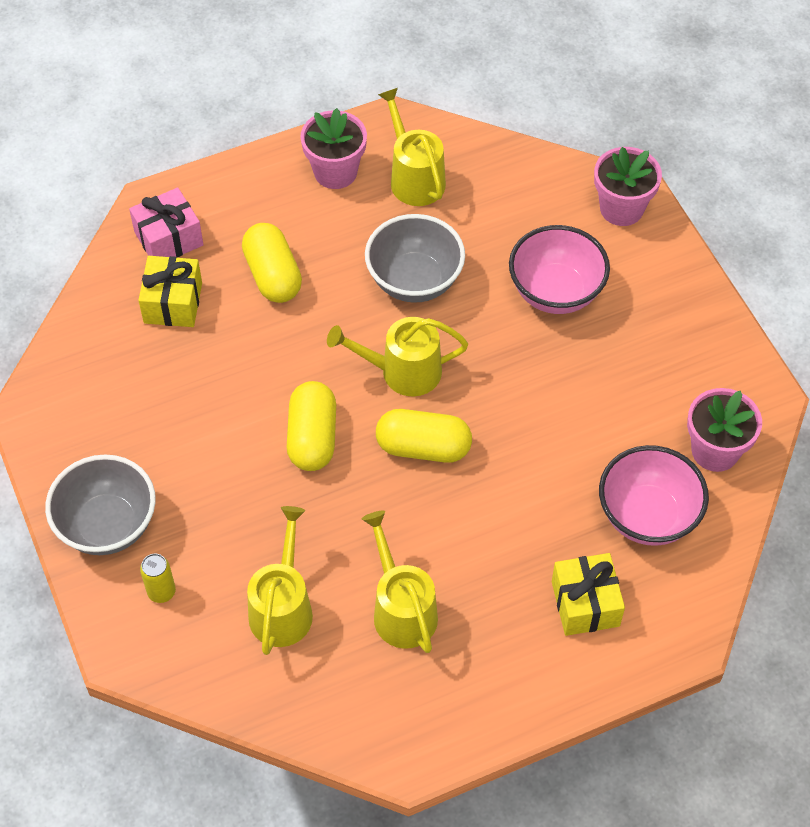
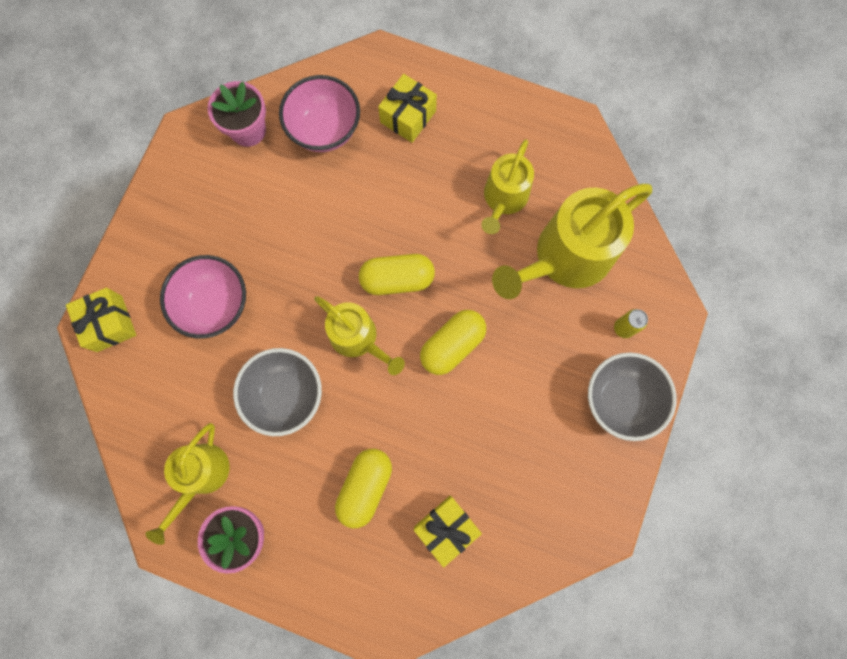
camera: 135 degrees left, 20 degrees up
(169, 239) = (402, 587): pink gift -> none
(282, 607) = (565, 258): yellow watering can -> yellow watering can, size x1.67
(423, 447) = (397, 279): yellow capsule -> yellow capsule turned 60 degrees counterclockwise
(621, 208) = (109, 323): pink flower pot -> yellow gift

